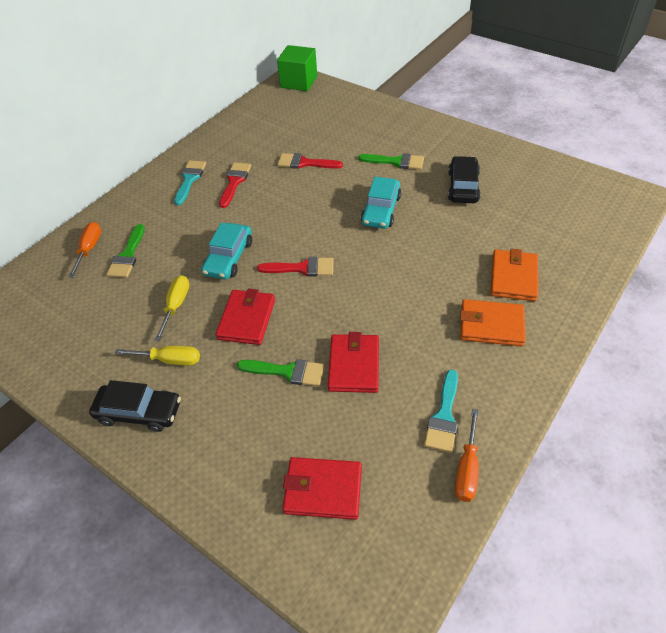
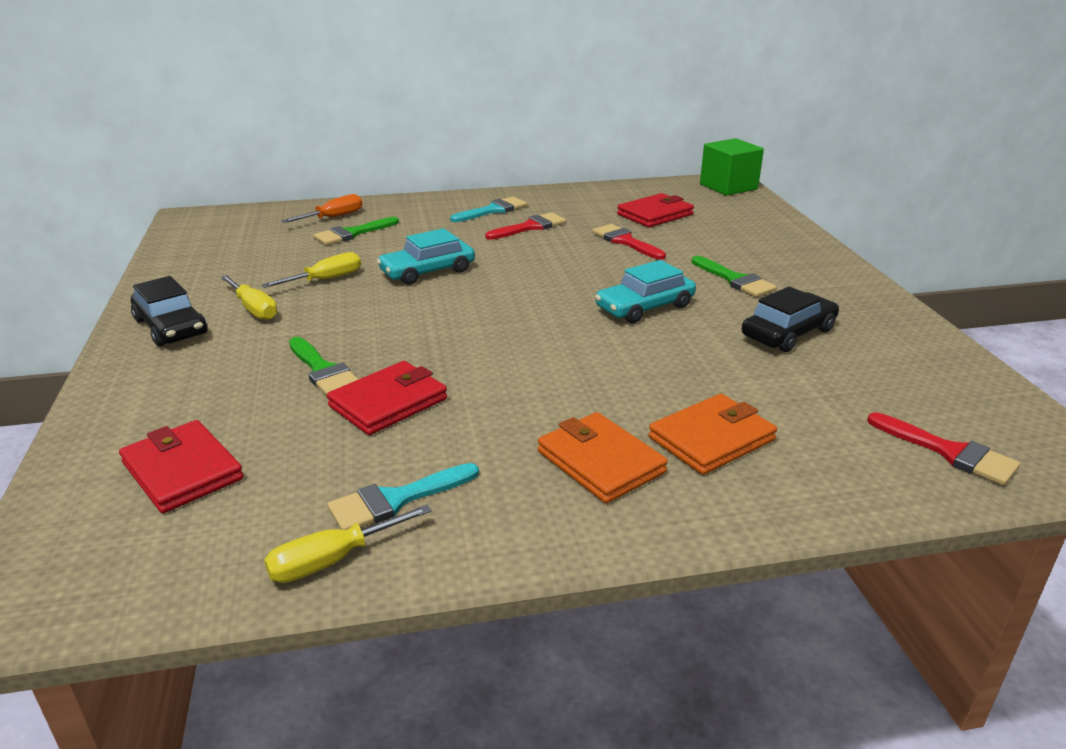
camera: 40 degrees right, 20 degrees down
(246, 319) = (361, 317): red wallet -> red wallet (655, 214)
(302, 268) = (478, 309): red brush -> red brush (949, 452)
(467, 469) = (333, 560): orange screwdriver -> yellow screwdriver

